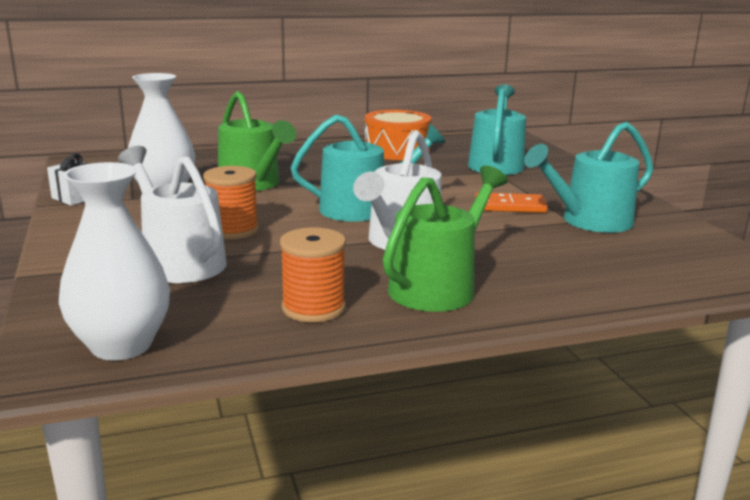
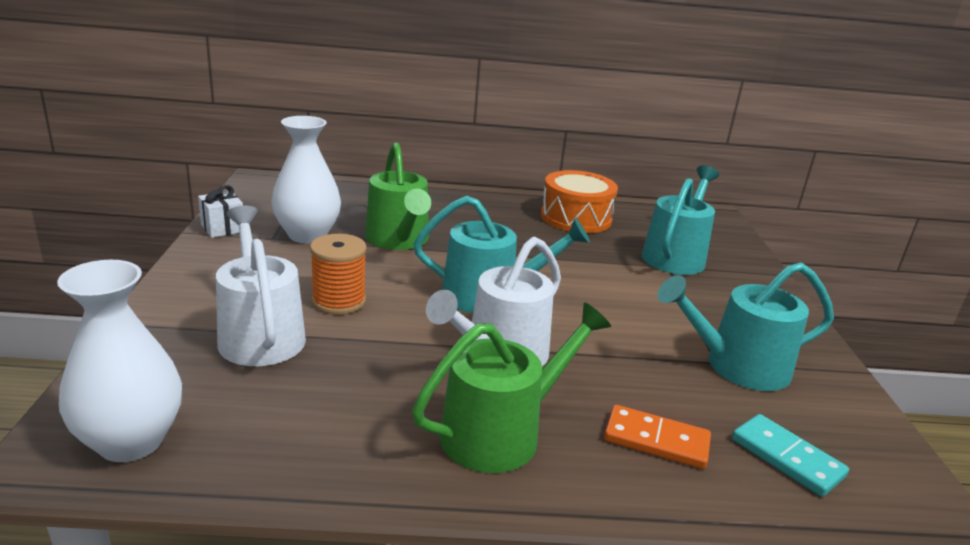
camera: 15 degrees right, 5 degrees up
(313, 308) = (348, 433): orange spool -> none
(510, 206) = (655, 324): orange domino -> orange domino (656, 440)
(659, 265) = (787, 457): none -> turquoise domino

